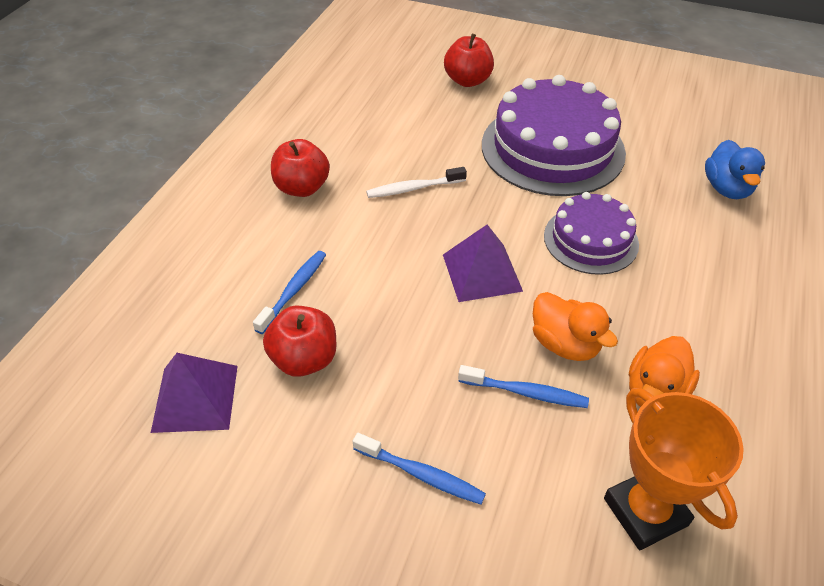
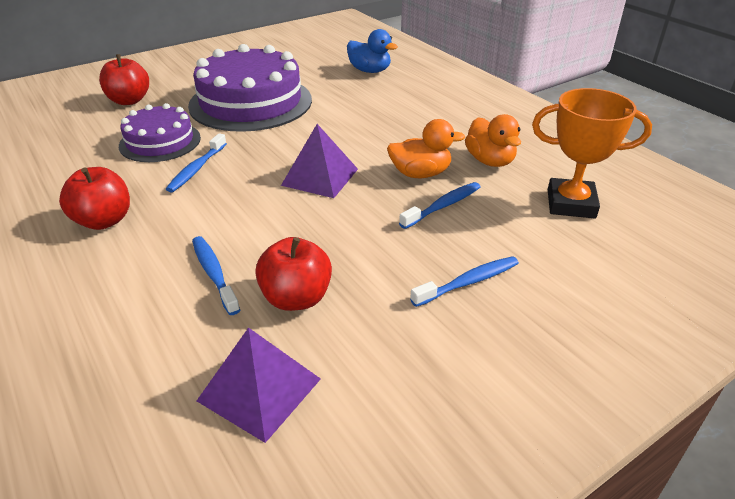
camera: 55 degrees left, 10 degrees down
(413, 188) = (196, 169): white toothbrush -> blue toothbrush
(590, 240) = (348, 126): purple cake -> purple cake (160, 142)

